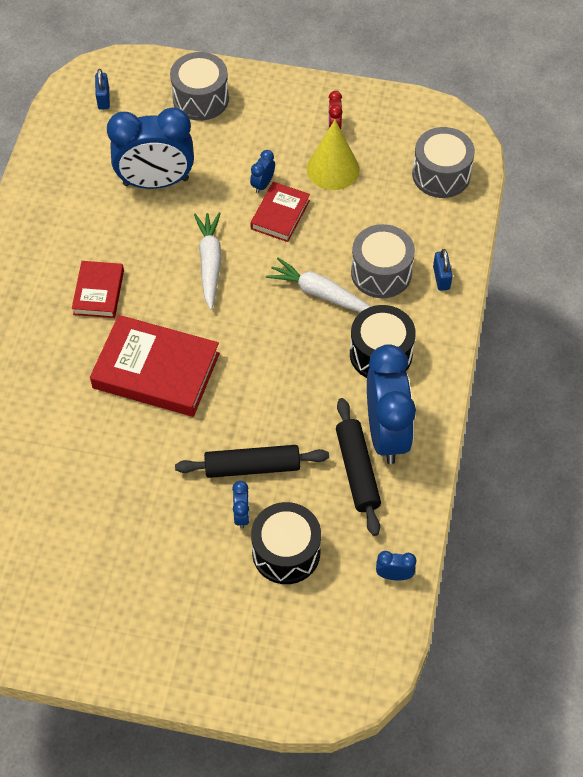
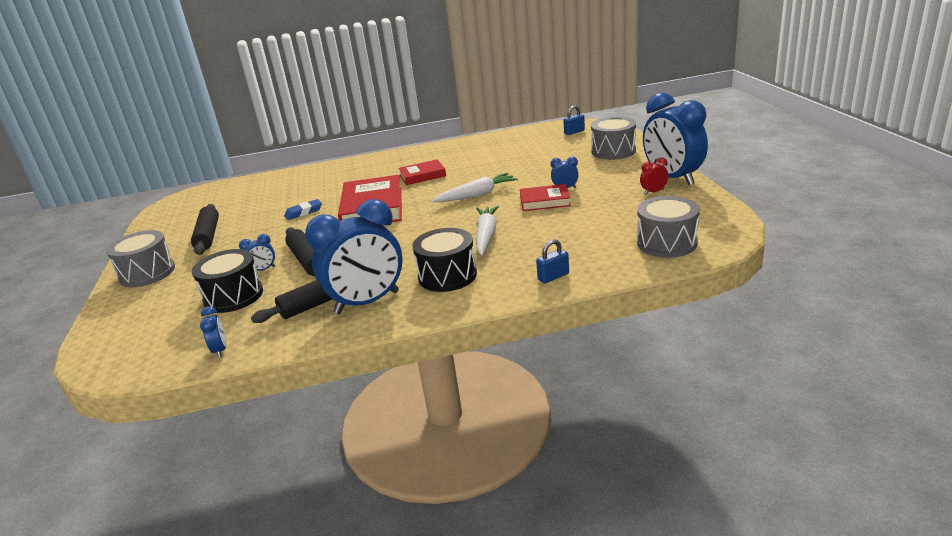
camera: 70 degrees right, 30 degrees down
(87, 566) = (208, 236): none -> black rolling pin
(104, 446) = (303, 212): none -> blue eraser
(156, 182) = (527, 162): blue clock -> blue clock (672, 178)
(333, 169) = (611, 204): yellow cone -> none
(381, 273) = (531, 251): grey drum -> grey drum (147, 273)

